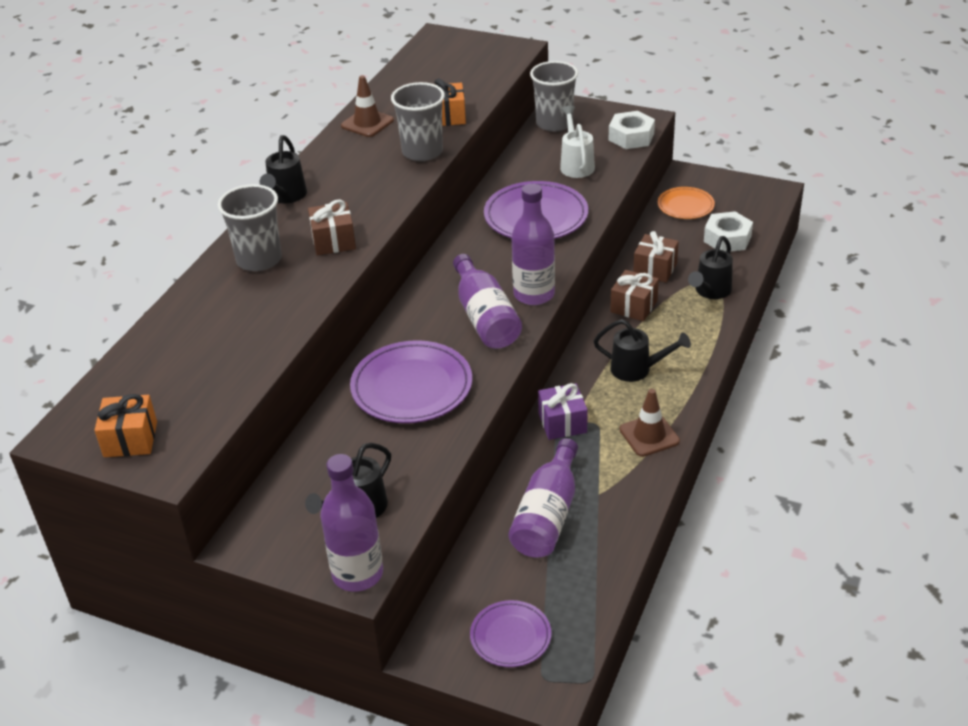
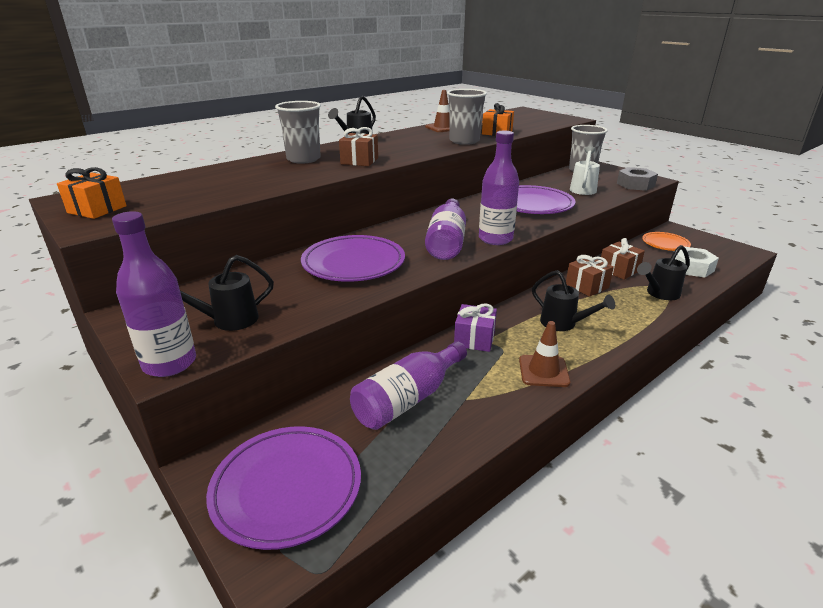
camera: 25 degrees right, 10 degrees down
(510, 636) = (287, 488): purple plate -> purple plate, size x1.70
(631, 137) = (635, 185): white nut -> grey nut

